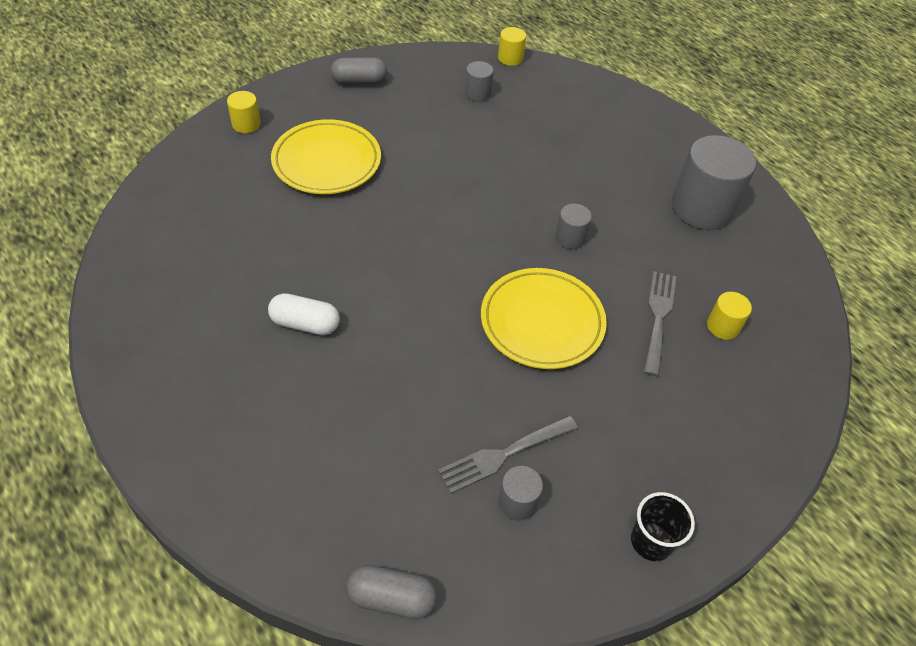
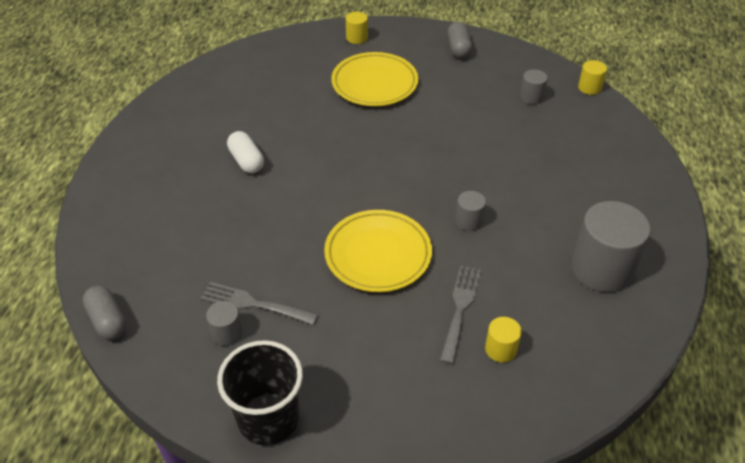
camera: 50 degrees right, 5 degrees down
(359, 81) = (458, 48): grey capsule -> grey capsule turned 45 degrees clockwise
(651, 541) = (268, 419): black cup -> black cup, size x1.70
(658, 317) = (460, 309): grey fork -> grey fork turned 45 degrees counterclockwise

